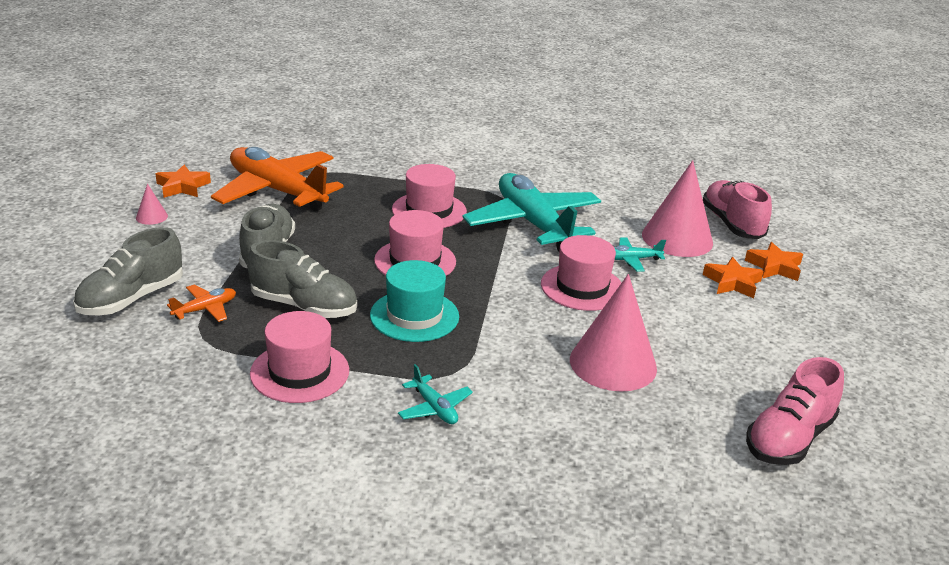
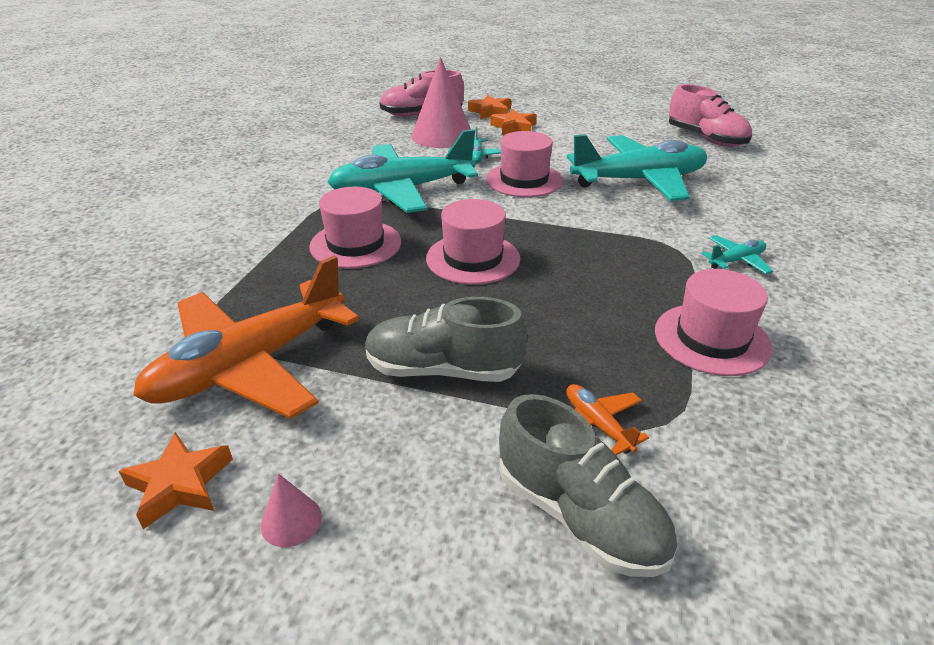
camera: 80 degrees left, 5 degrees up
(304, 306) = (577, 337): grey shoe -> none
(414, 316) = (585, 264): turquoise hat -> none
(613, 363) = (639, 180): pink cone -> turquoise plane

